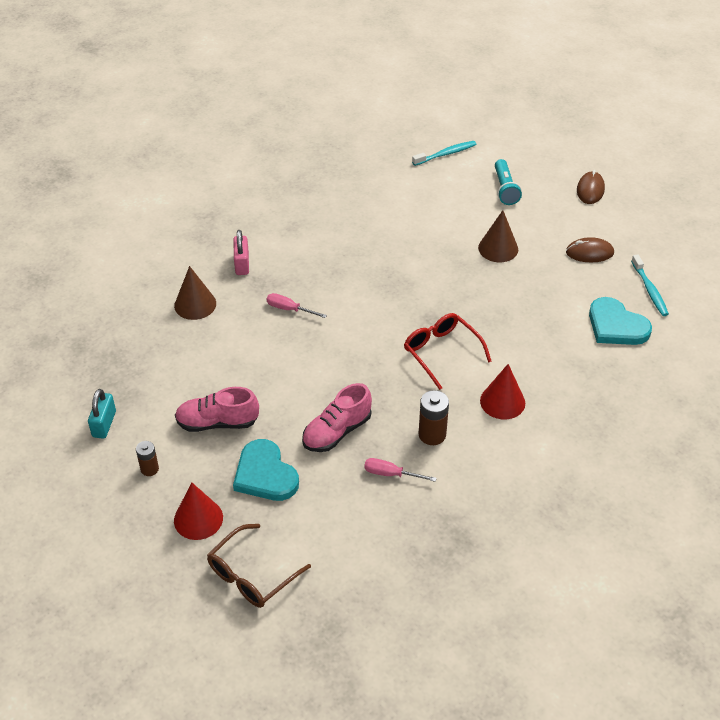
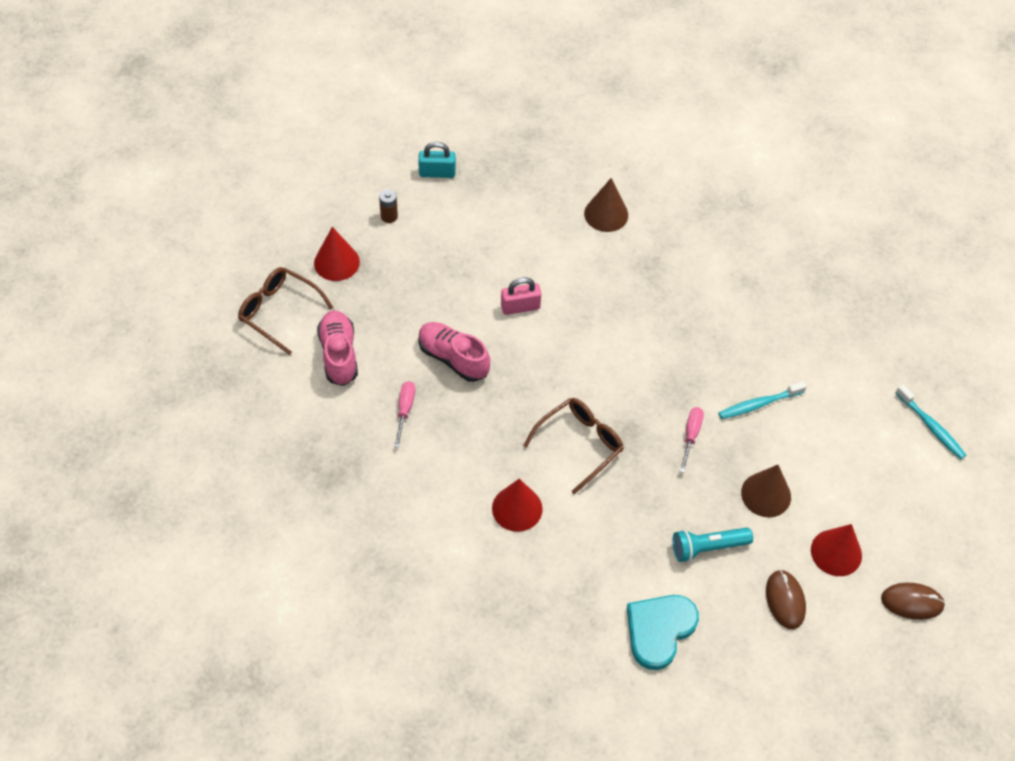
camera: 80 degrees right, 10 degrees up
(217, 422) = (451, 258): pink shoe -> pink shoe (339, 354)
(242, 264) = (675, 244): pink padlock -> pink padlock (520, 307)
(265, 474) = (393, 306): turquoise heart -> none
(289, 309) = (616, 296): pink screwdriver -> pink screwdriver (691, 436)
(432, 435) = (461, 443): brown battery -> none
(441, 352) = (580, 444): red glasses -> brown glasses
(505, 189) = (882, 498): turquoise flashlight -> turquoise flashlight (708, 547)
(549, 220) = (836, 552): none -> red cone
(649, 290) = (733, 672): turquoise toothbrush -> turquoise toothbrush (759, 404)

